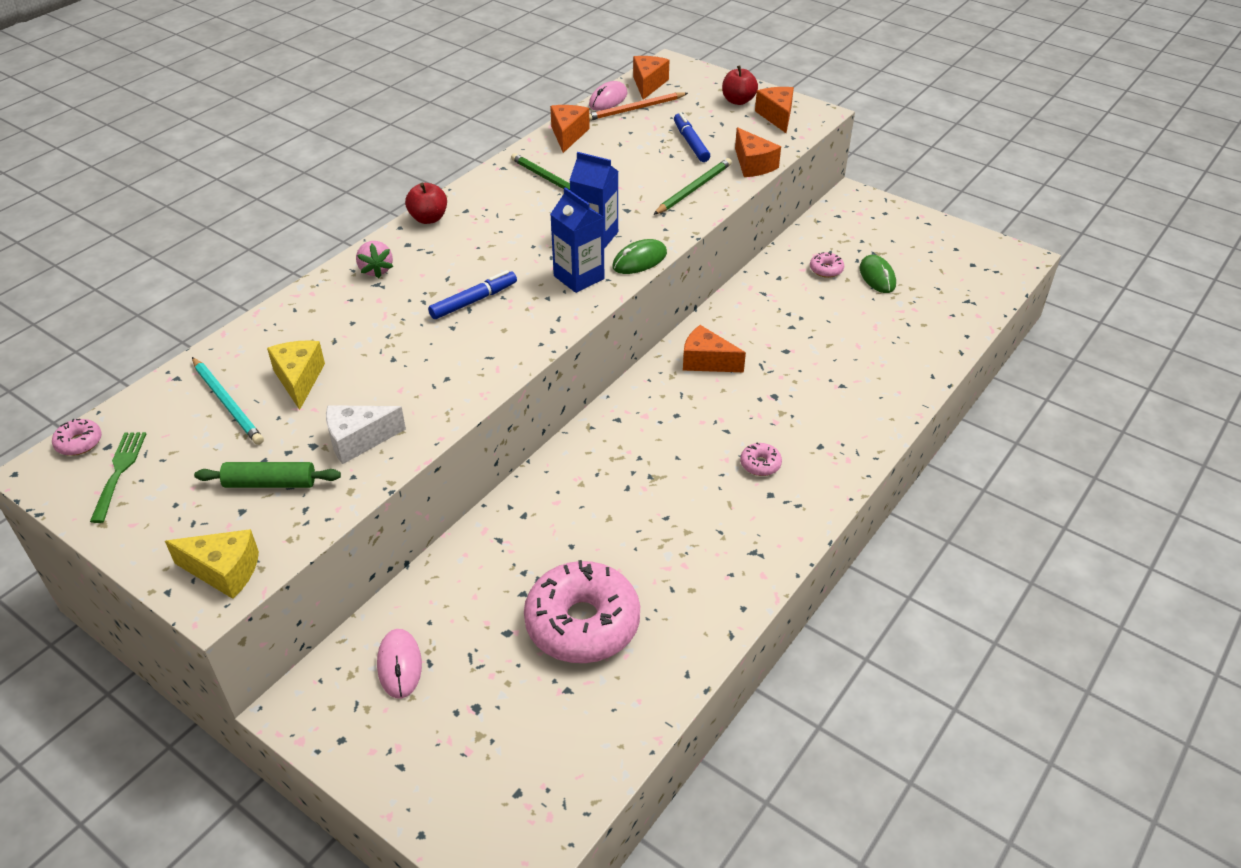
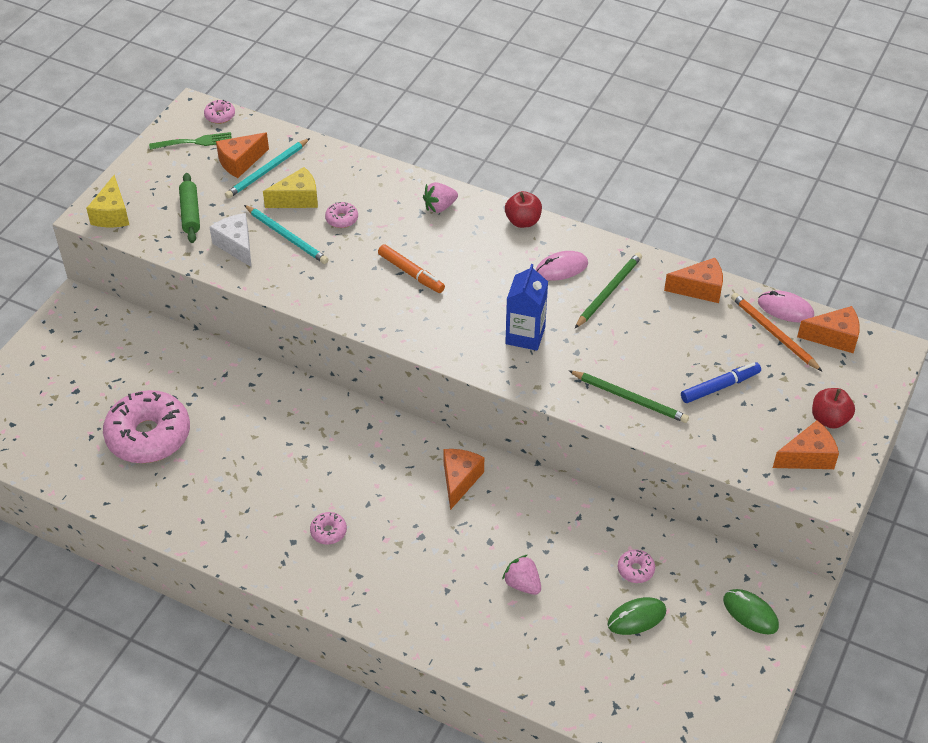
camera: 80 degrees right, 5 degrees up
(357, 345) = (342, 219): none -> pink donut
(364, 394) = (287, 236): none -> turquoise pencil
(399, 665) = (109, 344): pink mouse -> pink mouse (561, 268)
(474, 301) = (411, 273): blue marker -> orange marker
(579, 277) = (459, 334): blue carton -> none
(639, 260) = (495, 372): green mouse -> green mouse (750, 613)
(753, 165) = (693, 443): orange cheese -> orange cheese (240, 162)
(838, 336) = (522, 584): none -> pink strawberry

